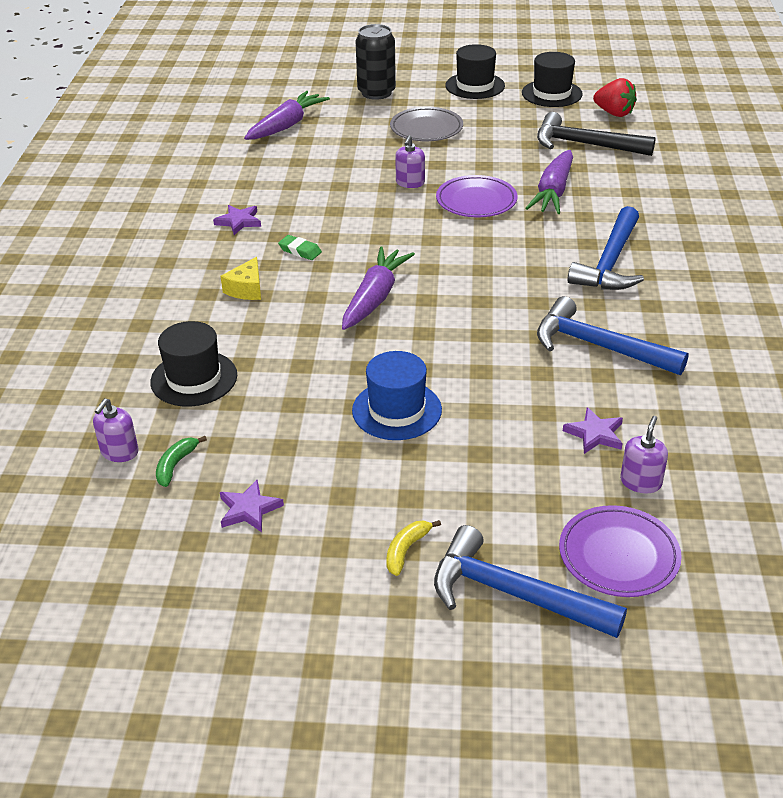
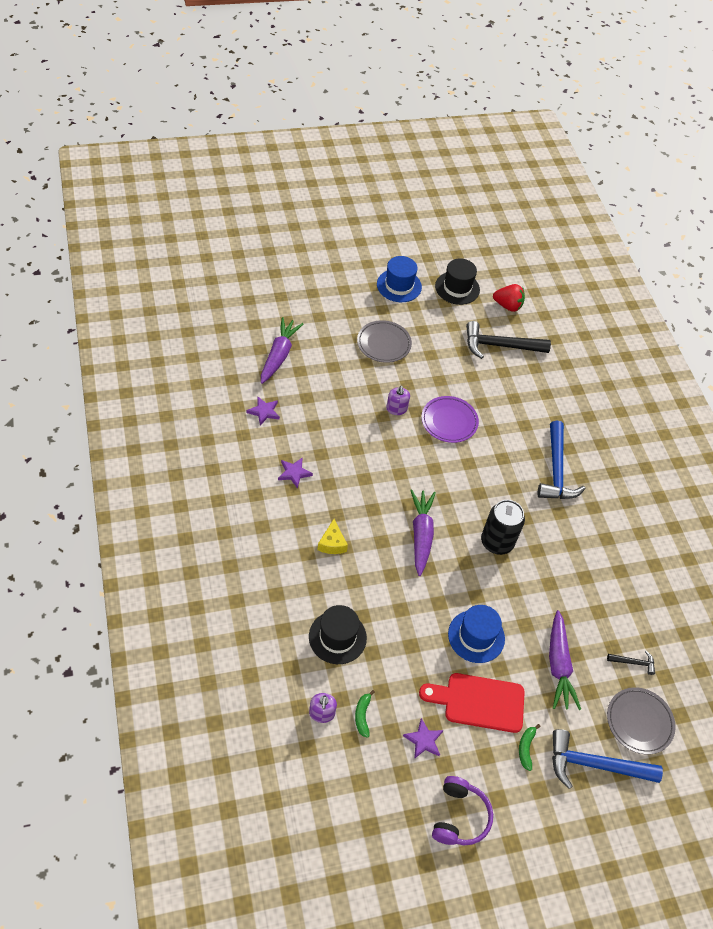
camera: 25 degrees left, 15 degrees up
(250, 611) = (459, 817): none -> purple headphones
(300, 251) = (351, 496): green eraser -> none
(360, 482) = (479, 702): none -> red cutting board
(376, 92) = (329, 304): black can -> black can (497, 542)
(406, 550) = (526, 748): yellow banana -> green banana
(475, 86) = (399, 285): black hat -> blue hat
(553, 192) = (496, 403): purple carrot -> purple carrot (558, 665)
(595, 434) = (597, 629): purple star -> purple star (264, 412)
(599, 346) = (575, 552): blue hammer -> none
(618, 555) = (639, 722): purple plate -> grey plate
(640, 482) = (633, 662): purple soap dispenser -> black hammer

